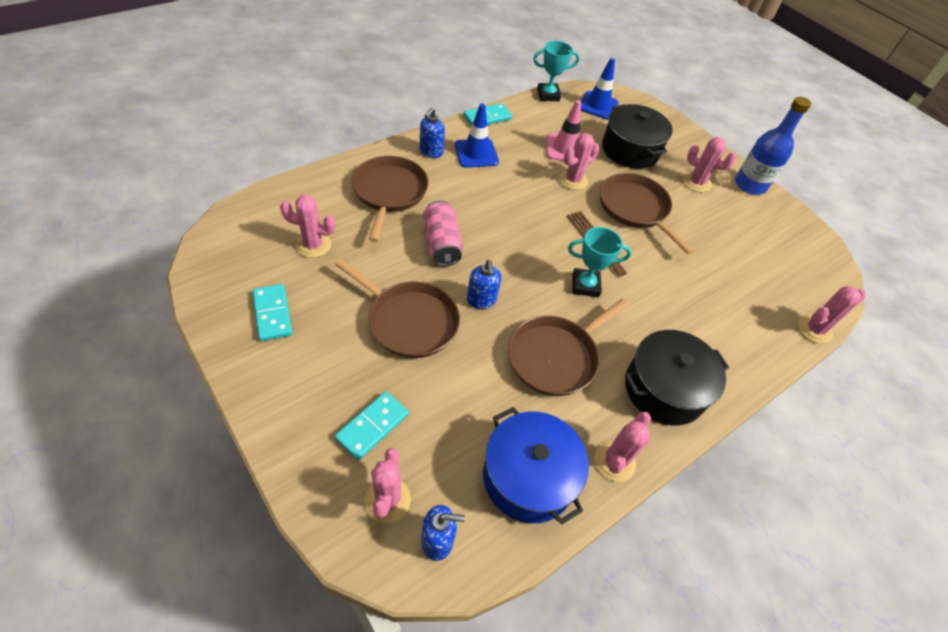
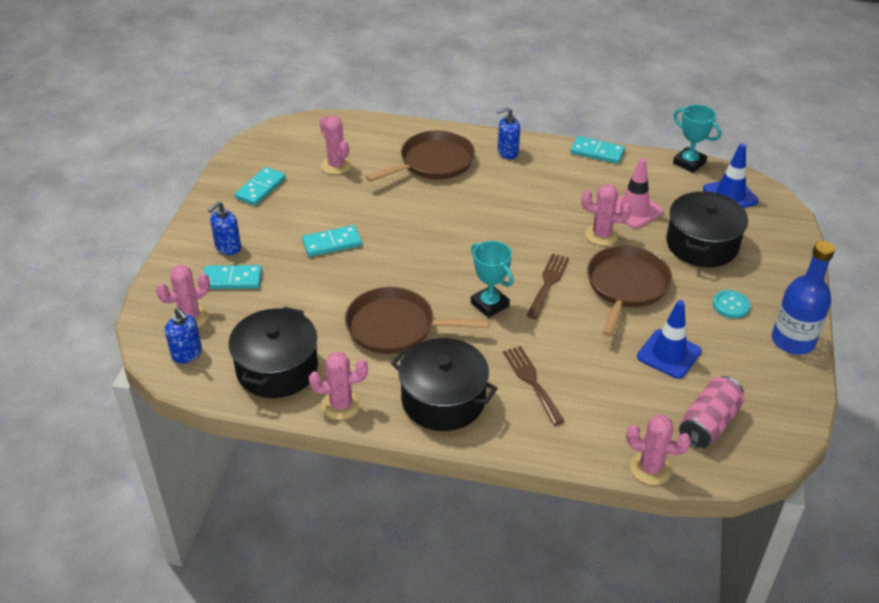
camera: 55 degrees right, 10 degrees down
(409, 321) = (332, 243): brown pan -> turquoise domino
(442, 243) = (422, 214): pink can -> pink can (709, 423)
(476, 153) = (544, 172): blue traffic cone -> blue traffic cone (669, 354)
(481, 300) = (397, 263): blue soap dispenser -> blue soap dispenser (228, 247)
(528, 477) = (277, 369): blue pot -> black pot
(686, 325) = (531, 381): none -> brown fork
(697, 182) = (731, 305): pink cactus -> turquoise button

